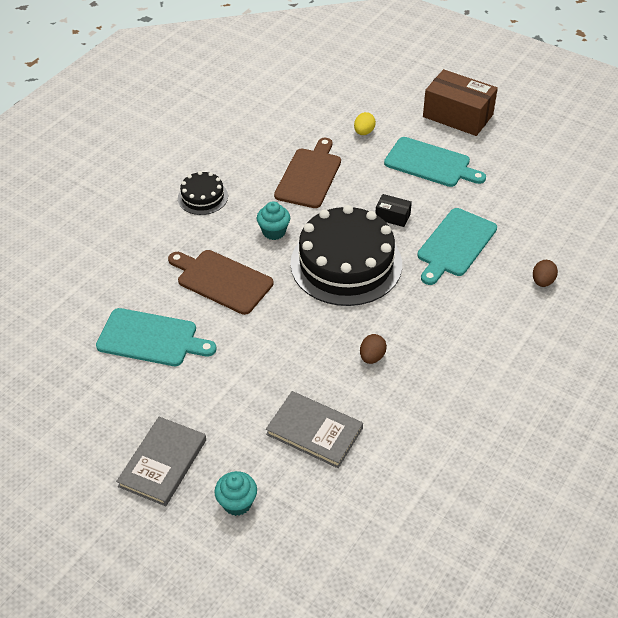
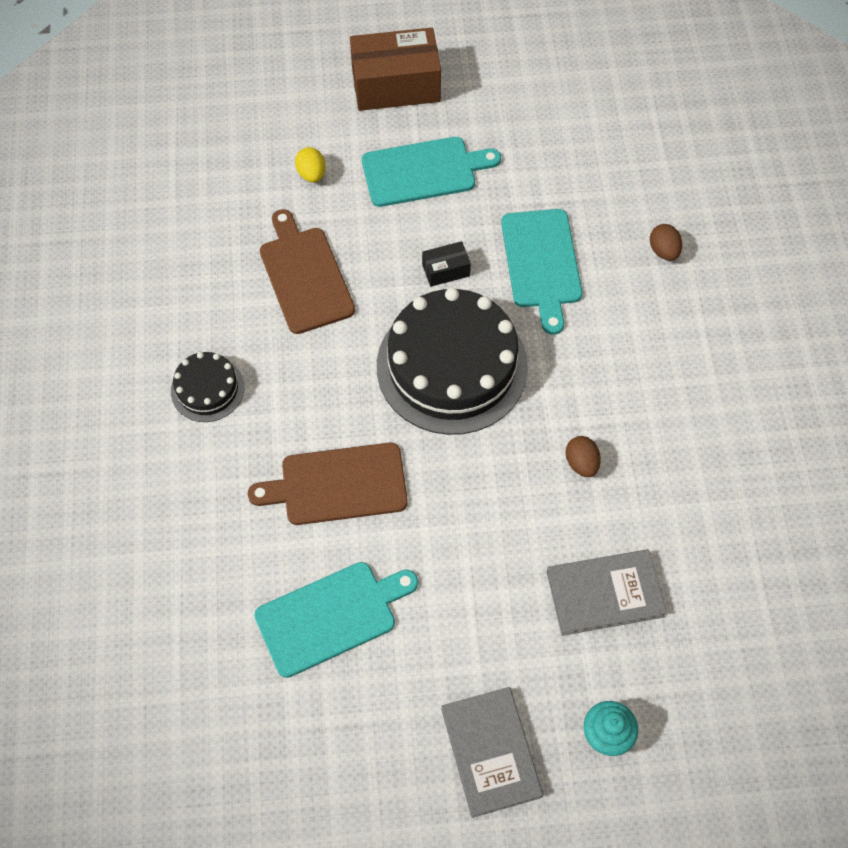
camera: 40 degrees left, 15 degrees up
(274, 232) = (335, 379): turquoise cupcake -> none

